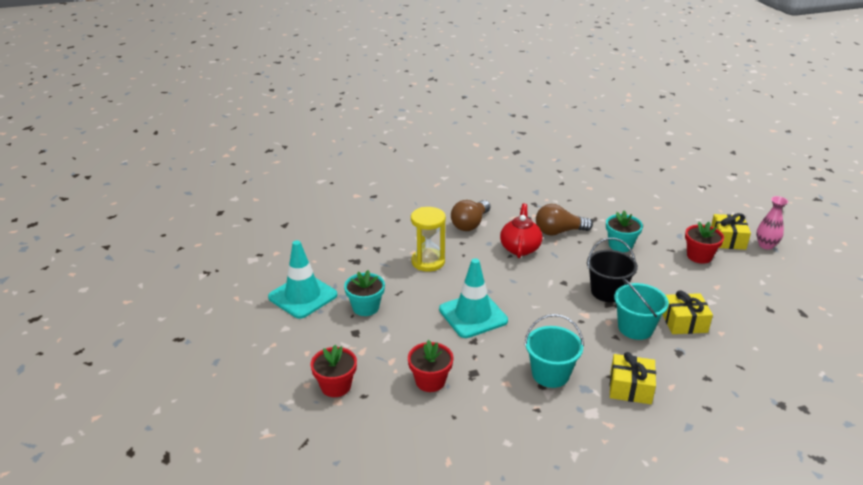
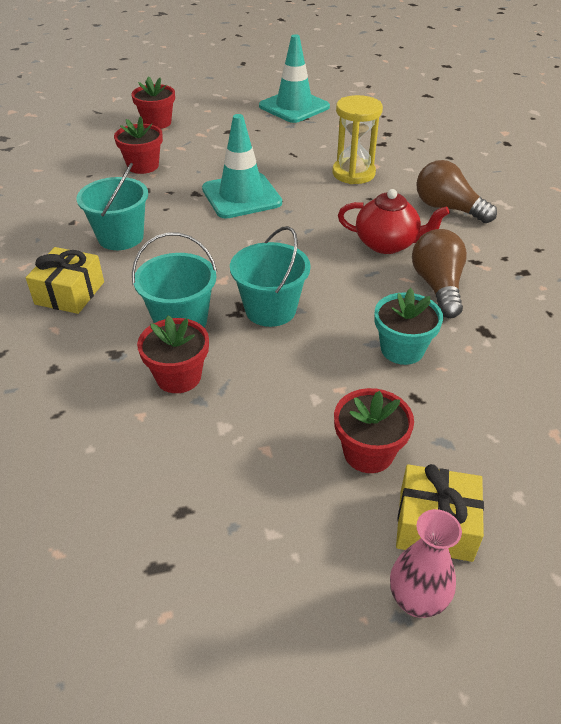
camera: 95 degrees right, 10 degrees up
(365, 307) = (269, 136): turquoise flower pot -> none
(607, 292) = (270, 309): black bucket -> turquoise bucket
(684, 322) = (178, 377): yellow gift -> red flower pot

